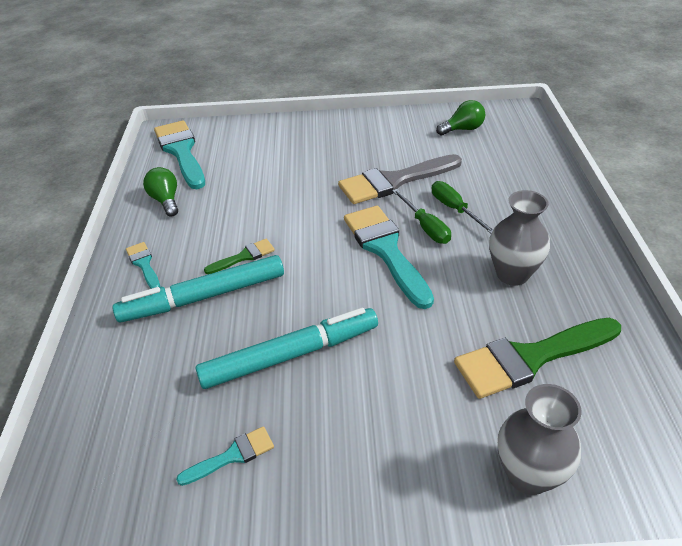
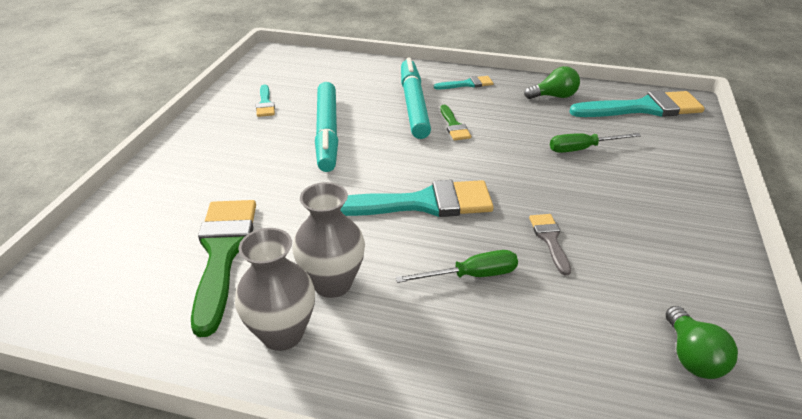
camera: 105 degrees right, 5 degrees down
(394, 181) = (550, 239): grey brush -> grey brush, size x0.49
(425, 227) = (447, 241): green screwdriver -> green screwdriver (583, 149)
(528, 475) = (135, 212): grey vase -> grey vase (282, 334)

